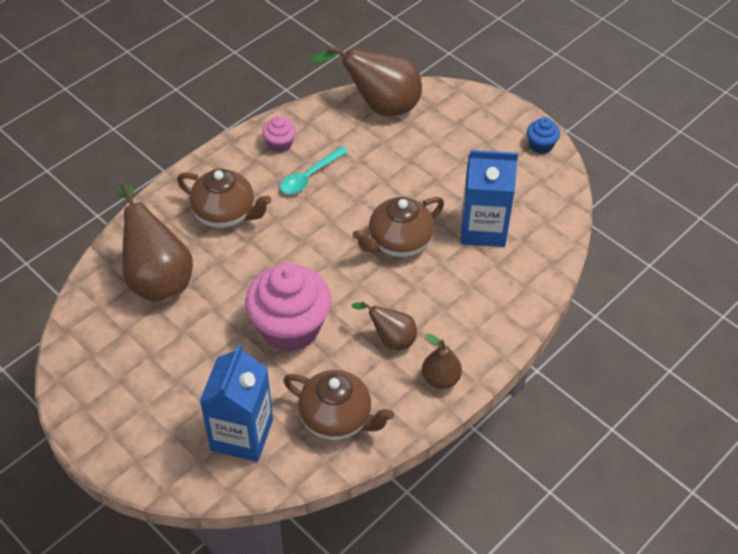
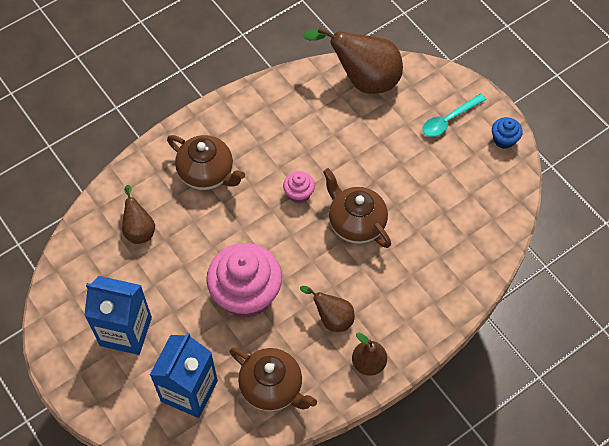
camera: 10 degrees right, 10 degrees up
(157, 278) = (139, 229): brown pear -> brown pear, size x0.54
(280, 144) = (266, 108): pink cupcake -> pink cupcake (299, 194)
(309, 176) = (287, 145): turquoise spoon -> turquoise spoon (449, 120)
(399, 242) = (355, 223): brown teapot -> brown teapot turned 75 degrees clockwise
(483, 229) = (434, 219): blue carton -> blue carton (126, 331)

